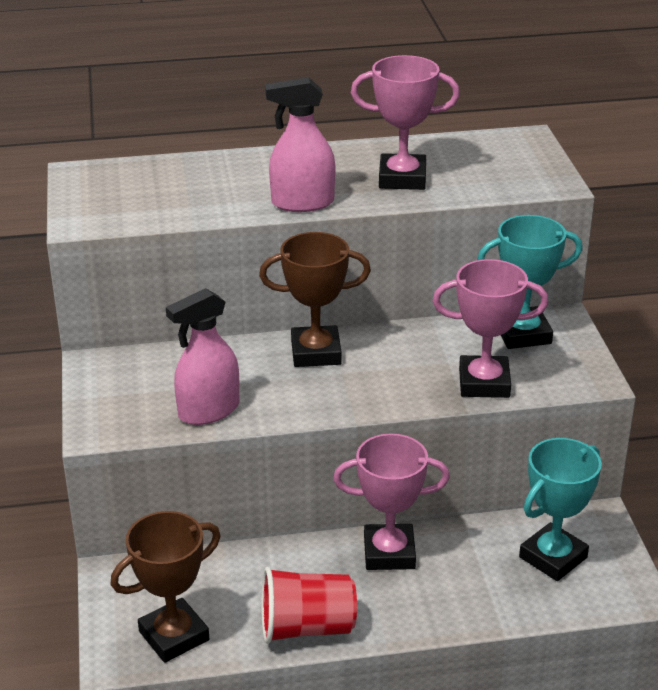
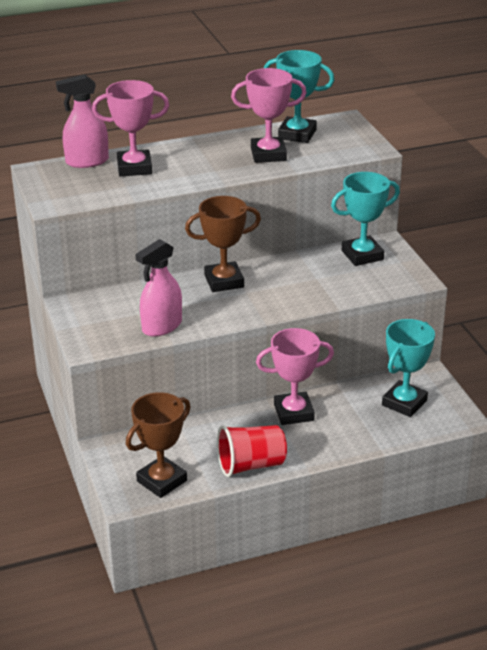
camera: 10 degrees left, 0 degrees up
(302, 203) = (204, 177): pink spray bottle -> pink spray bottle (87, 161)
(451, 153) = (297, 134): none -> turquoise trophy
(484, 383) = (345, 289): pink trophy -> pink trophy (134, 168)

